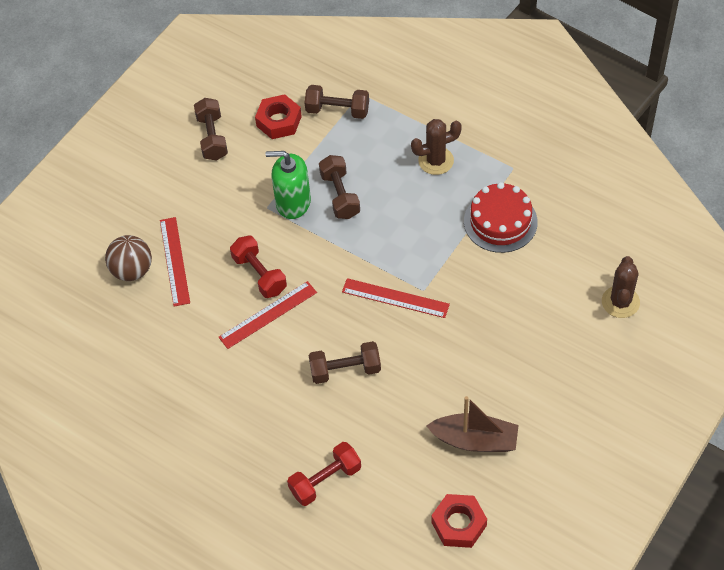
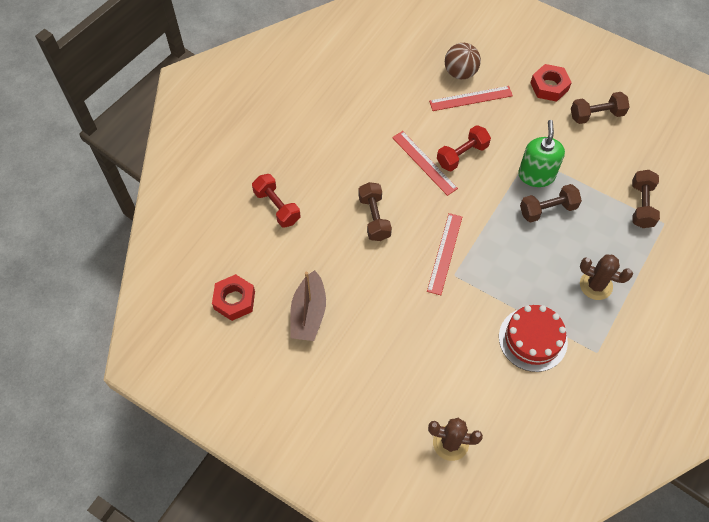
camera: 85 degrees right, 5 degrees up
(279, 121) = (621, 161): red nut -> red nut (549, 86)
(436, 161) = (596, 285): brown cactus -> brown cactus turned 45 degrees counterclockwise

